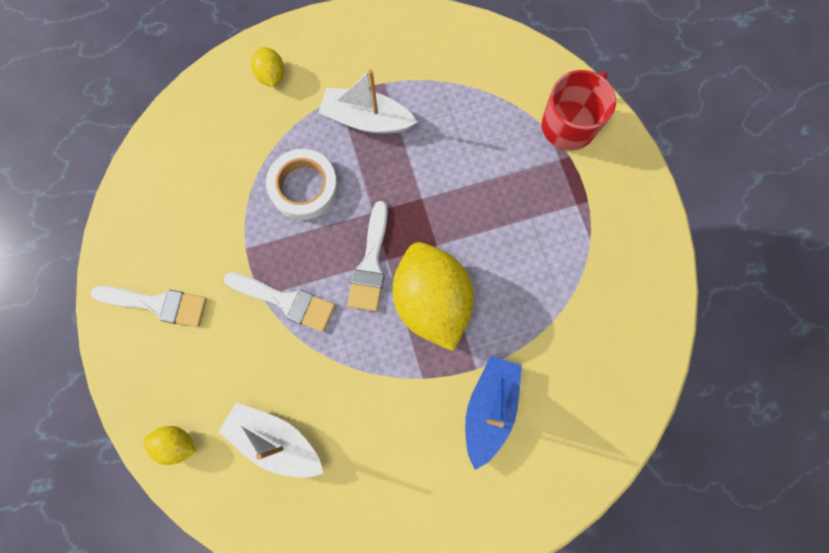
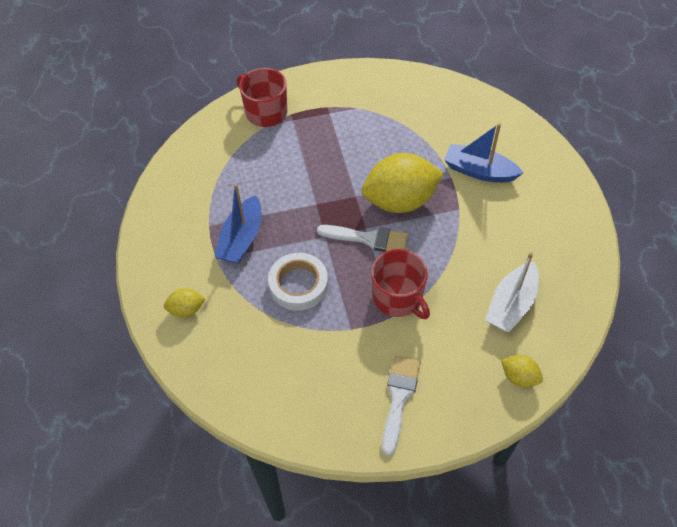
camera: 85 degrees left, 20 degrees down
(177, 443) = (519, 377): yellow lemon -> yellow lemon turned 75 degrees counterclockwise
(286, 301) = (398, 298): white brush -> red mug
(366, 120) = (242, 238): white boat -> blue boat

